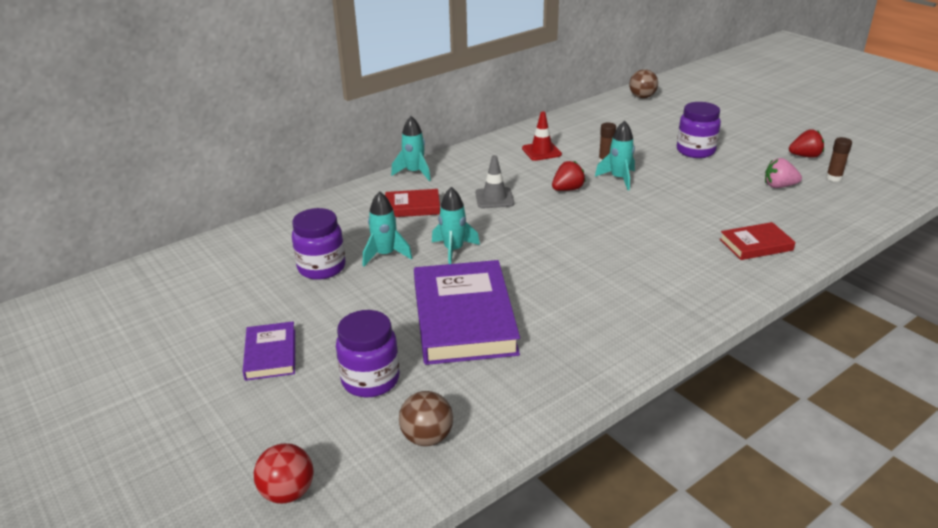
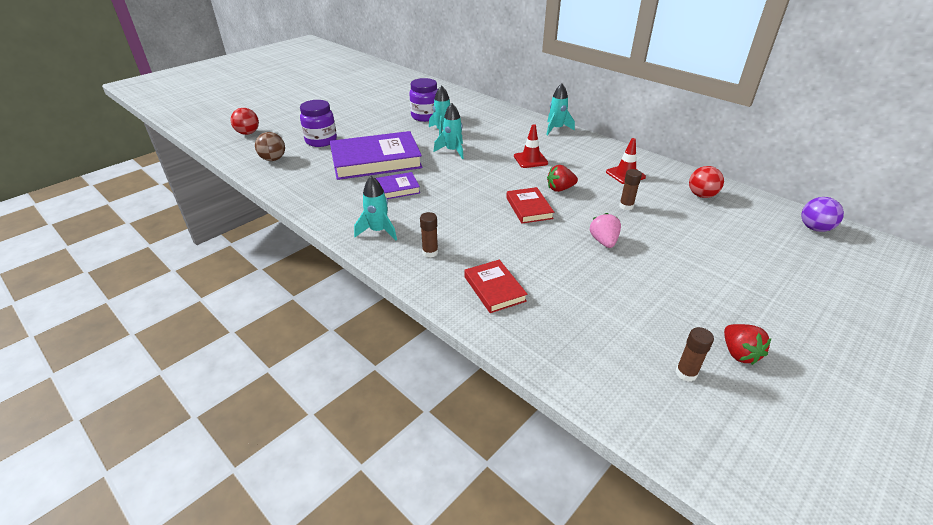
camera: 80 degrees right, 5 degrees up
(271, 354) = (345, 116): purple book -> purple book (394, 189)
(412, 207) = (506, 133): red book -> red book (529, 208)
(494, 198) = (530, 160): grey traffic cone -> red traffic cone
(567, 189) = (560, 189): red strawberry -> red strawberry turned 120 degrees clockwise
(587, 125) = (701, 195): none -> red ball
(619, 179) = (594, 213): turquoise rocket -> turquoise rocket (378, 231)
(642, 97) = (814, 228): brown ball -> purple ball
(695, 151) = (689, 261): purple jar -> none
(700, 279) = (430, 252): none -> brown glue stick
(779, 186) = (633, 319): pink strawberry -> pink strawberry (603, 241)

